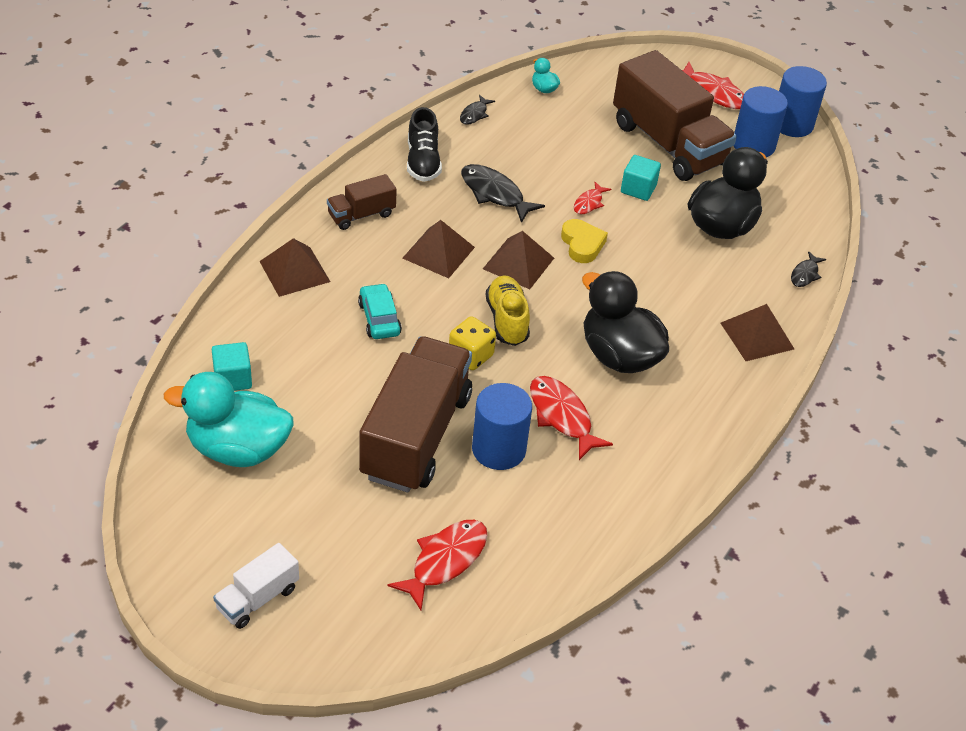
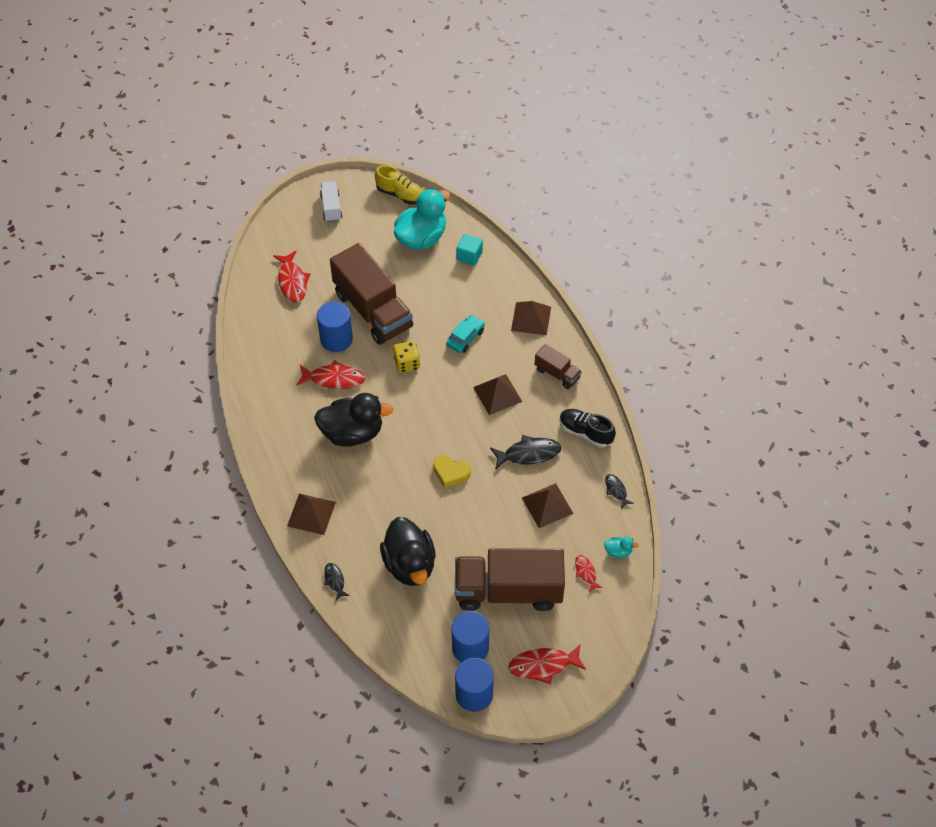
camera: 130 degrees right, 10 degrees up
(361, 215) = (557, 373): brown truck -> brown truck turned 120 degrees clockwise
(379, 318) = (465, 337): turquoise car -> turquoise car turned 75 degrees counterclockwise
(507, 320) = (419, 396): yellow shoe -> yellow shoe (400, 194)
(518, 263) = (459, 429): brown pyramid -> brown pyramid (547, 505)
(589, 203) = (484, 501): red fish -> red fish (586, 572)
(638, 189) = (477, 539): turquoise cube -> none

